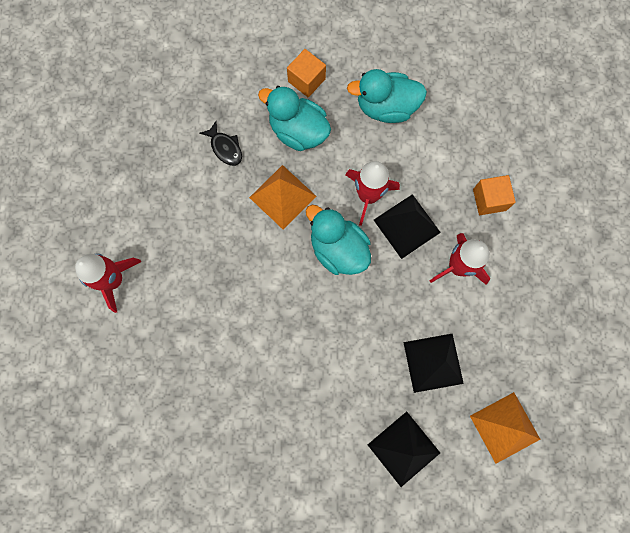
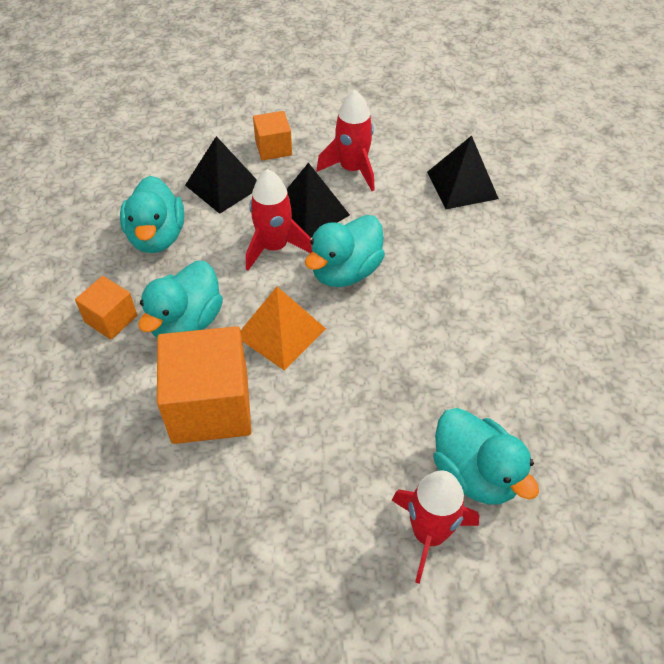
camera: 95 degrees left, 25 degrees down
(150, 317) = (475, 474): none -> turquoise duck
(225, 148) = (210, 406): black fish -> orange cube
(403, 449) = (560, 204): black pyramid -> black pyramid (224, 185)
(505, 427) = (512, 133): orange pyramid -> none

